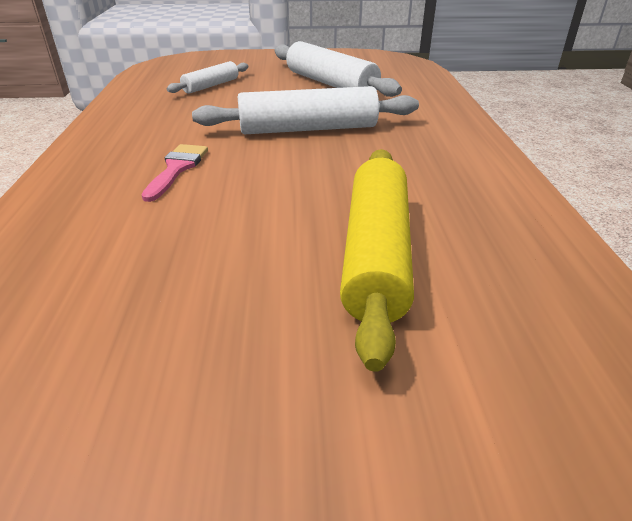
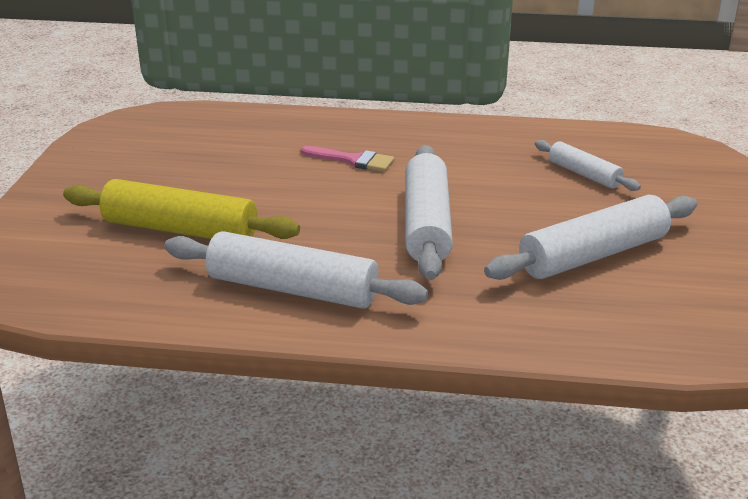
camera: 100 degrees right, 5 degrees down
(447, 171) = (292, 289): none -> white rolling pin

